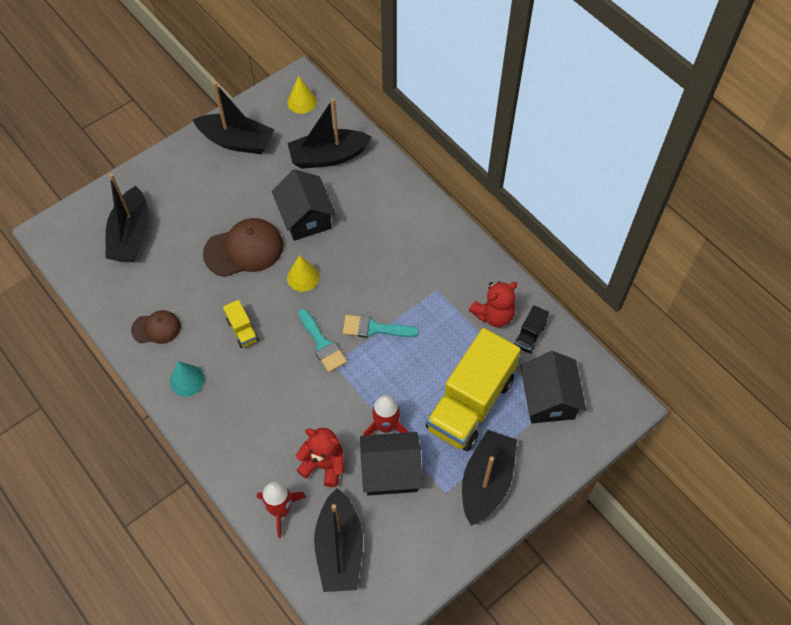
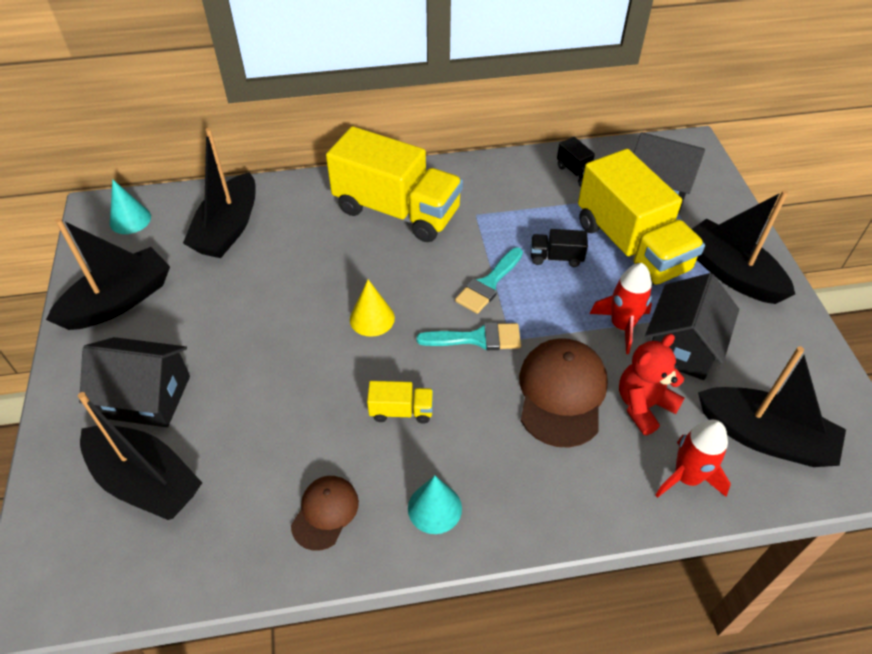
camera: 60 degrees left, 10 degrees down
(244, 249) = (284, 360): brown cap -> brown cap (561, 393)
(302, 102) = (130, 220): yellow cone -> turquoise cone
(305, 217) = (292, 282): black house -> black house (147, 397)
(408, 240) = (397, 211): none -> yellow truck
(426, 359) = (556, 257): none -> black truck
(493, 315) = (537, 187): red teddy bear -> none

